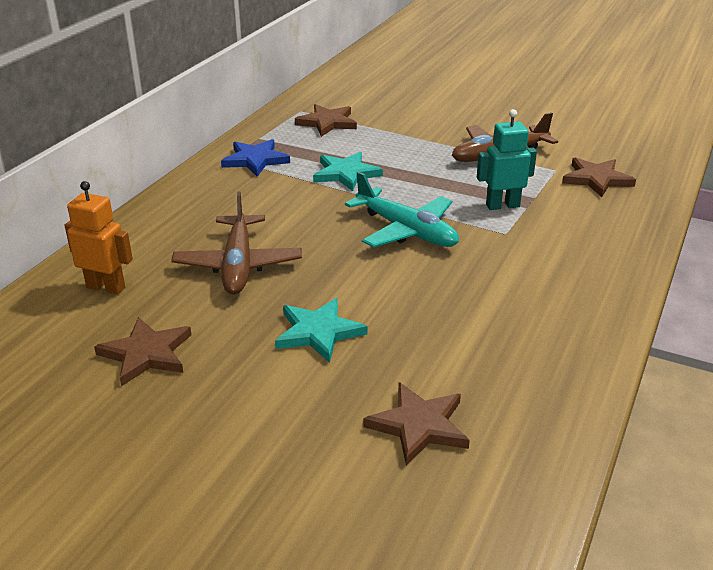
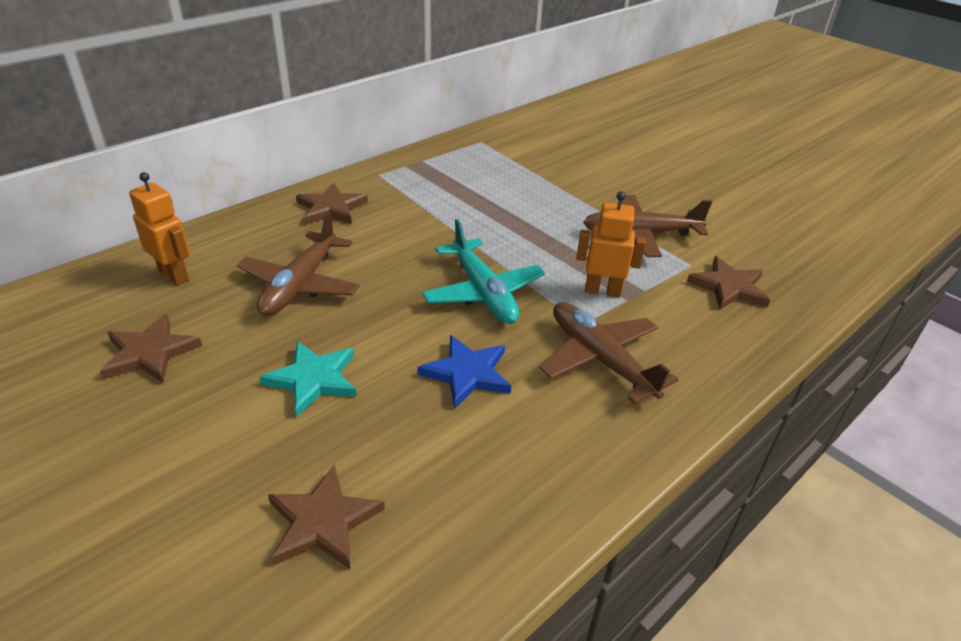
camera: 20 degrees right, 5 degrees up
(255, 160) = (401, 182): blue star -> blue star (467, 373)
(327, 123) = (496, 159): brown star -> brown star (331, 208)
(346, 174) = (472, 216): turquoise star -> none
(502, 205) = (602, 291): turquoise robot -> orange robot
(540, 255) = (600, 359): none -> brown plane

